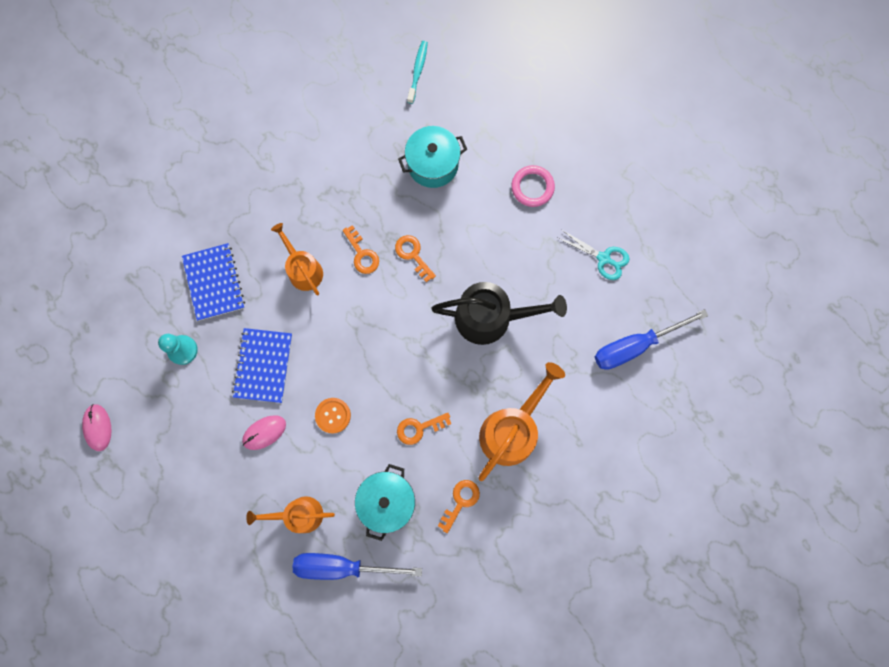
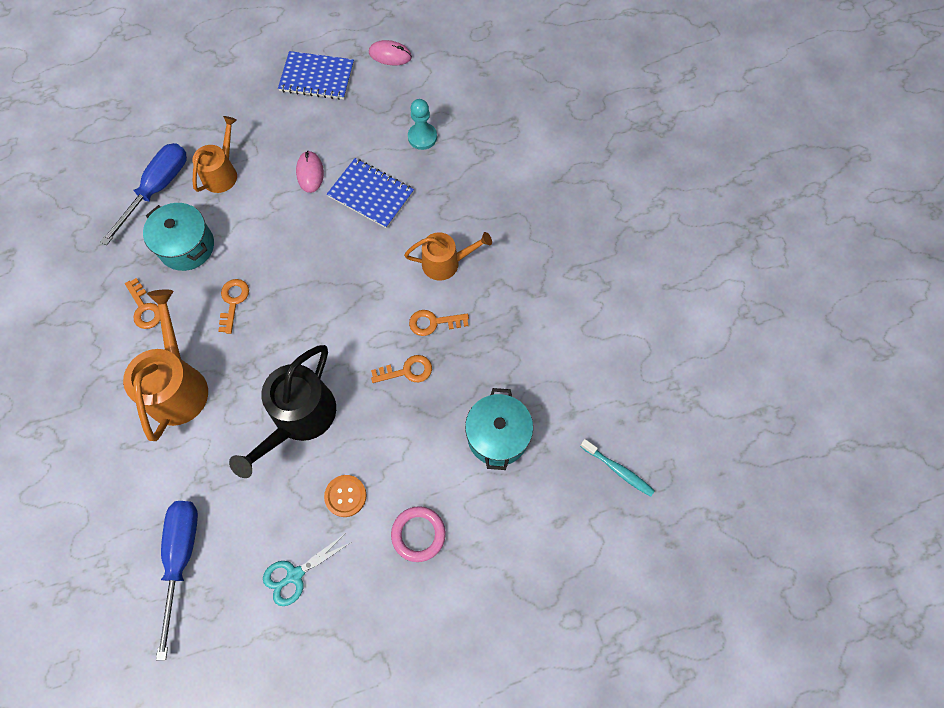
camera: 115 degrees right, 10 degrees down
(214, 282) = (473, 183): blue notebook -> blue notebook (317, 77)
(333, 415) = (291, 233): orange button -> orange button (345, 496)
(512, 430) = (178, 386): orange watering can -> orange watering can turned 150 degrees counterclockwise

